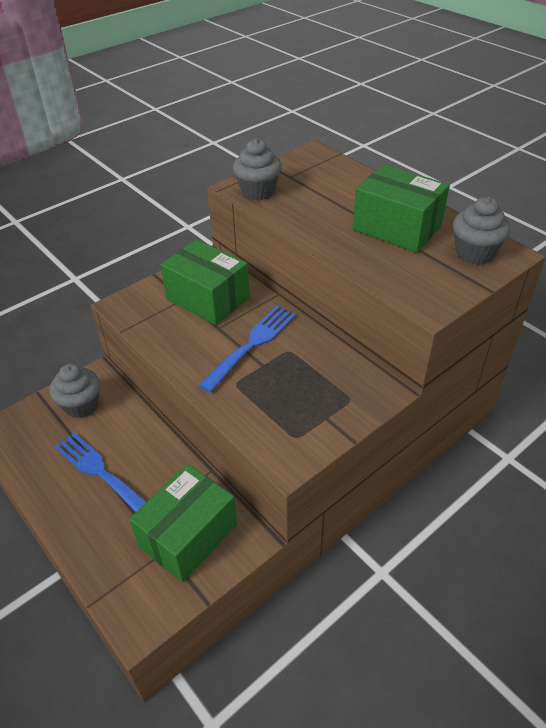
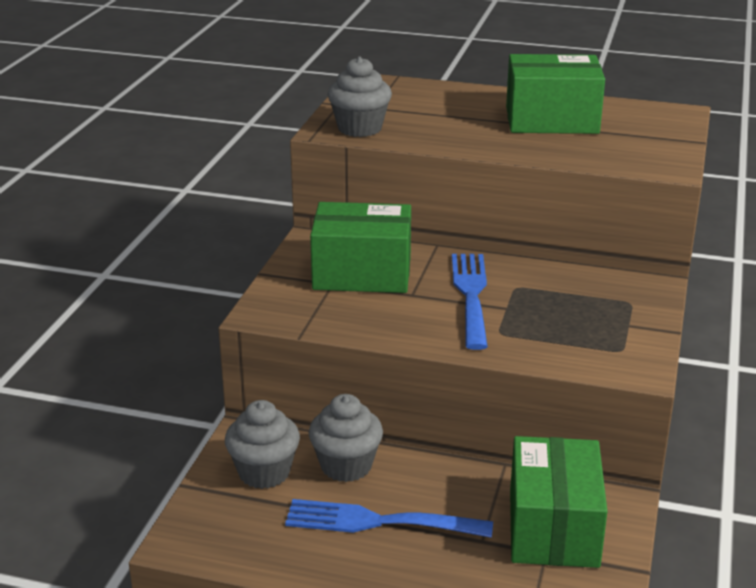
camera: 35 degrees left, 15 degrees down
(474, 253) = (650, 120): grey cupcake -> grey cupcake (346, 466)

